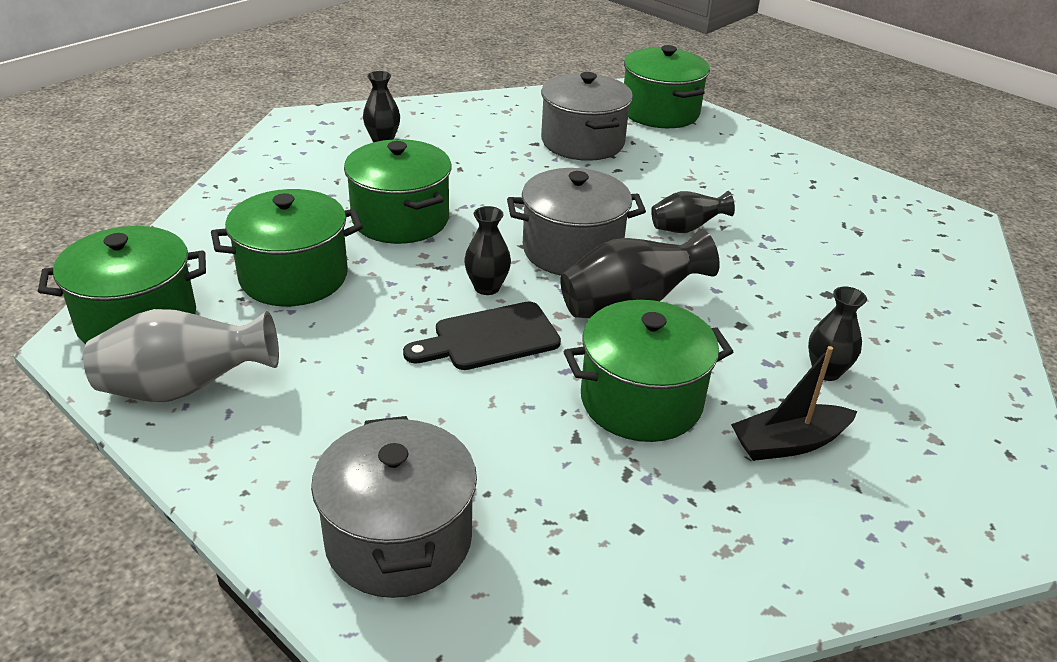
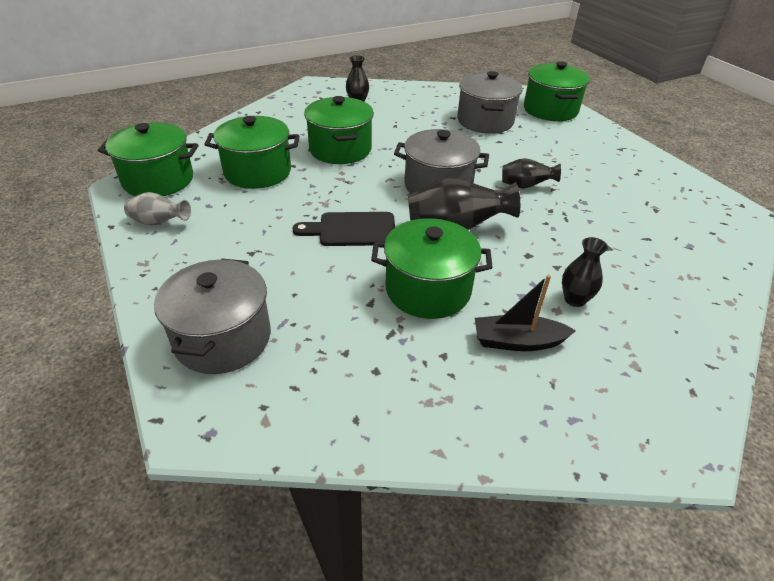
camera: 20 degrees right, 5 degrees up
(184, 389) = (159, 223): grey vase -> grey vase, size x0.59
(487, 287) = (369, 199): black vase -> none

